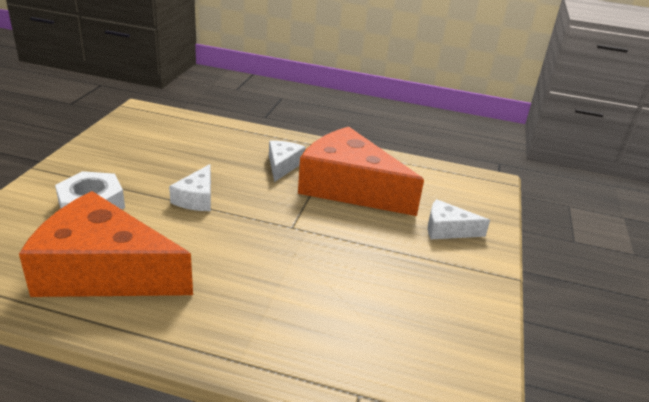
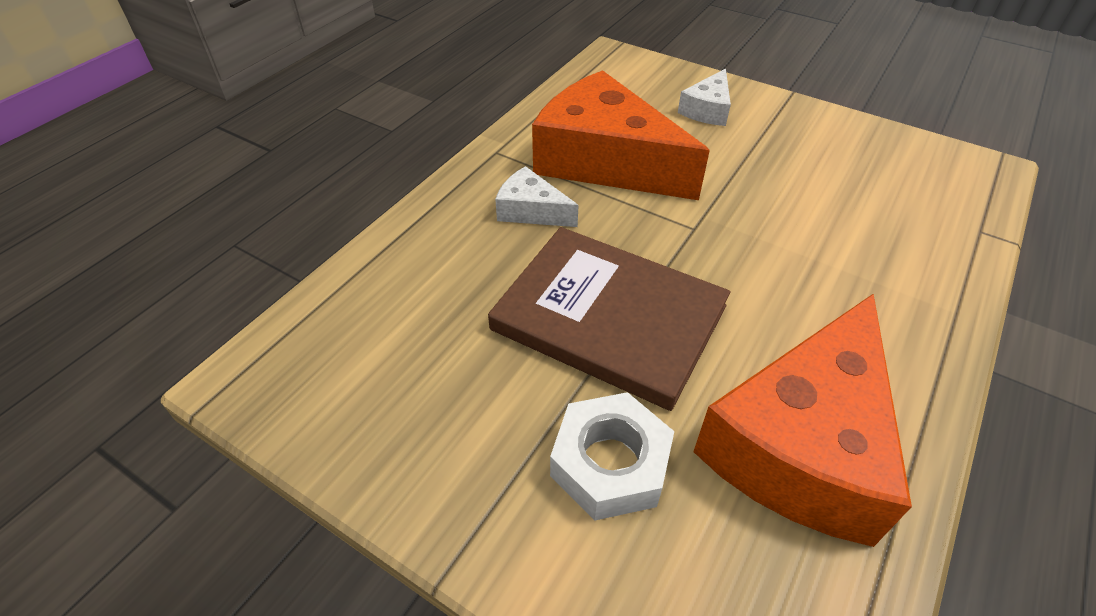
camera: 70 degrees left, 15 degrees up
(196, 198) = (609, 318): white cheese -> brown book
(349, 187) = (605, 160): orange cheese -> orange cheese turned 75 degrees clockwise

